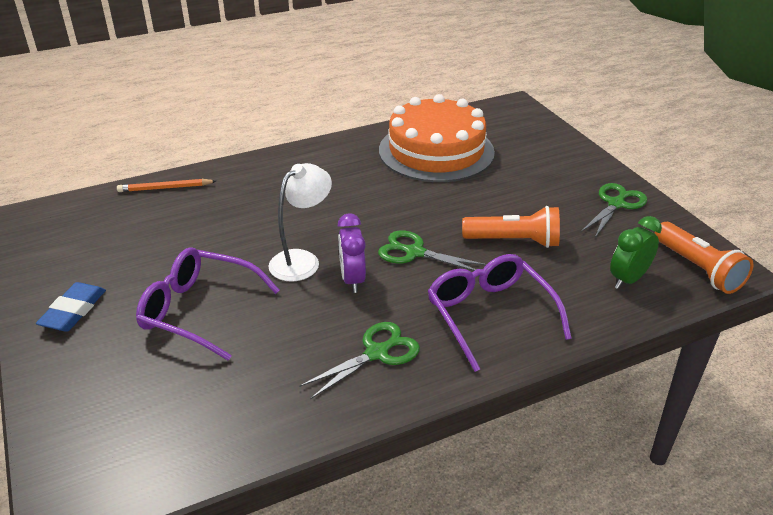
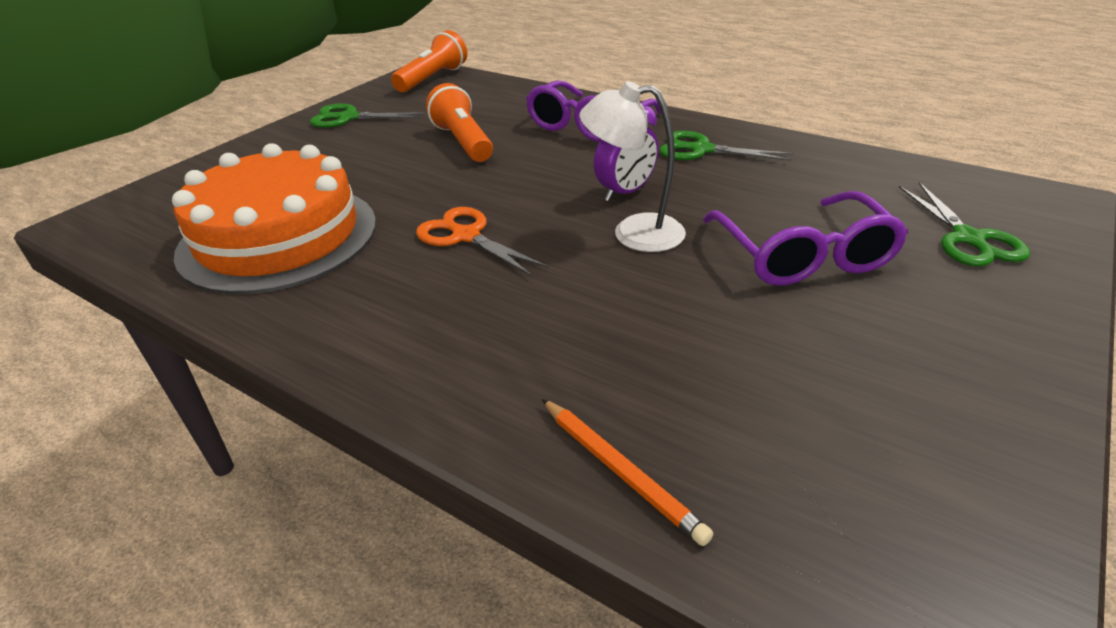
camera: 120 degrees left, 0 degrees up
(73, 311) = (965, 350): blue eraser -> none
(369, 203) = (466, 236): none -> orange scissors
(414, 252) = (538, 178): green scissors -> green scissors (968, 238)
(628, 279) = (474, 94): green clock -> none

